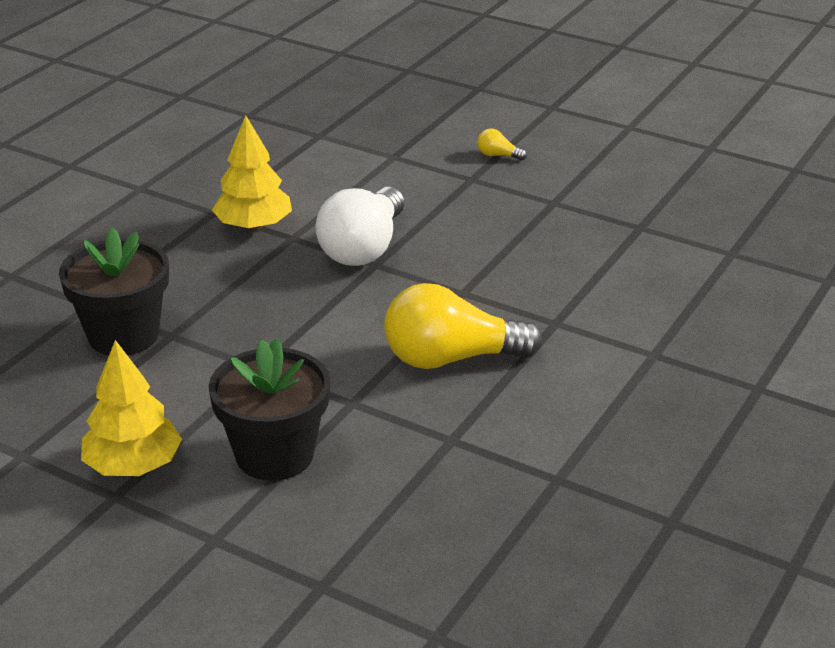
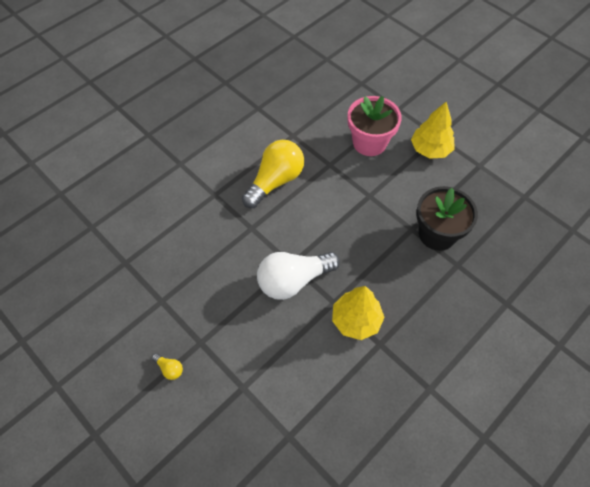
camera: 165 degrees left, 25 degrees up
(274, 455) = (369, 143): black flower pot -> pink flower pot
(363, 248) = (293, 280): white light bulb -> white light bulb turned 150 degrees counterclockwise
(451, 358) = (275, 181): yellow light bulb -> yellow light bulb turned 60 degrees counterclockwise

